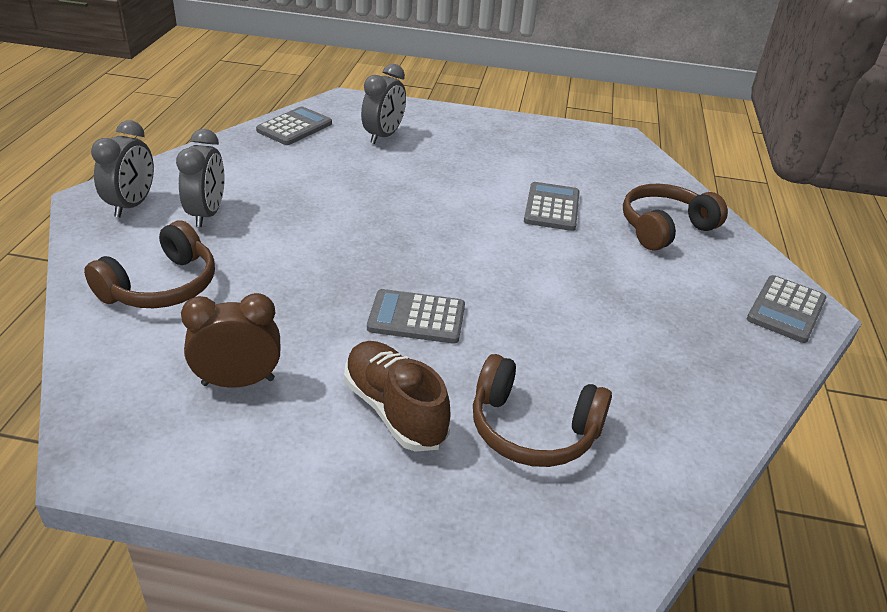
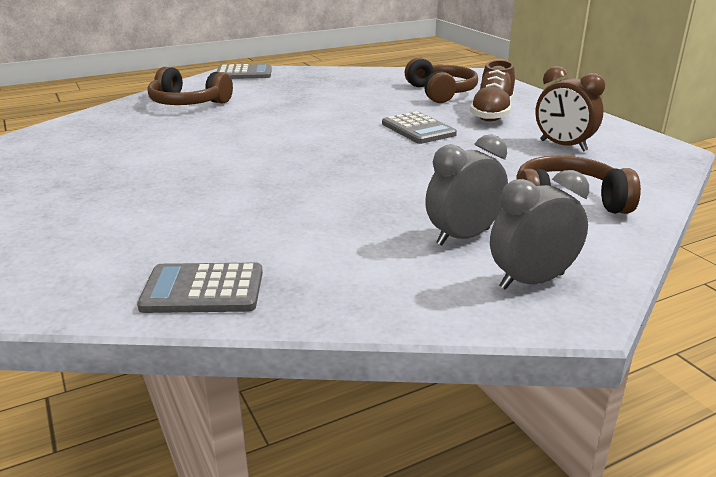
camera: 125 degrees left, 10 degrees down
(383, 136) = (155, 229): grey clock -> none
(552, 207) = (209, 132): grey calculator -> none

